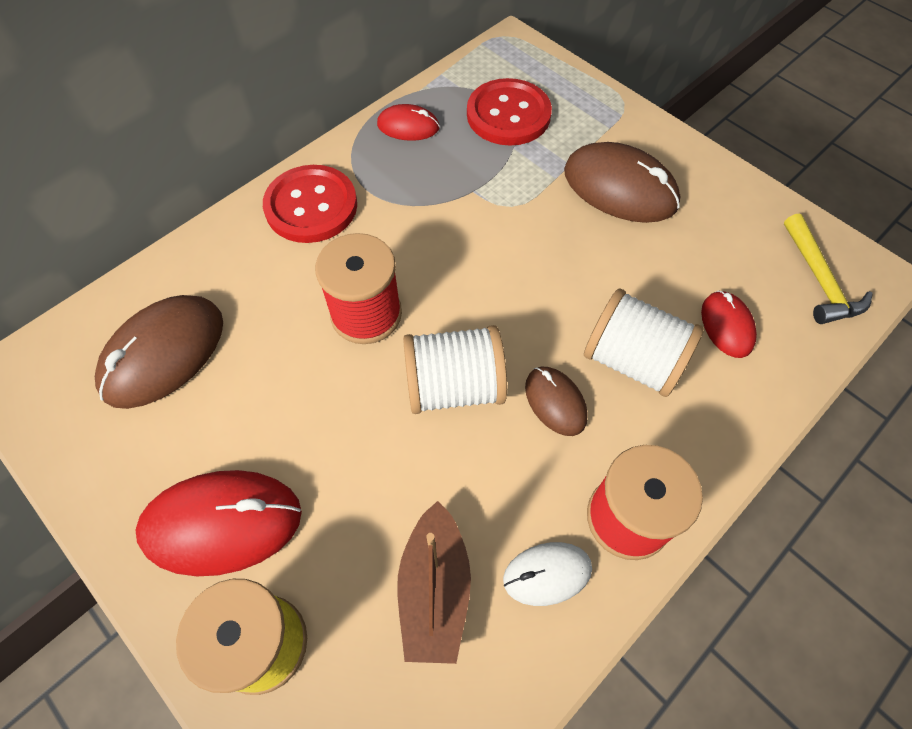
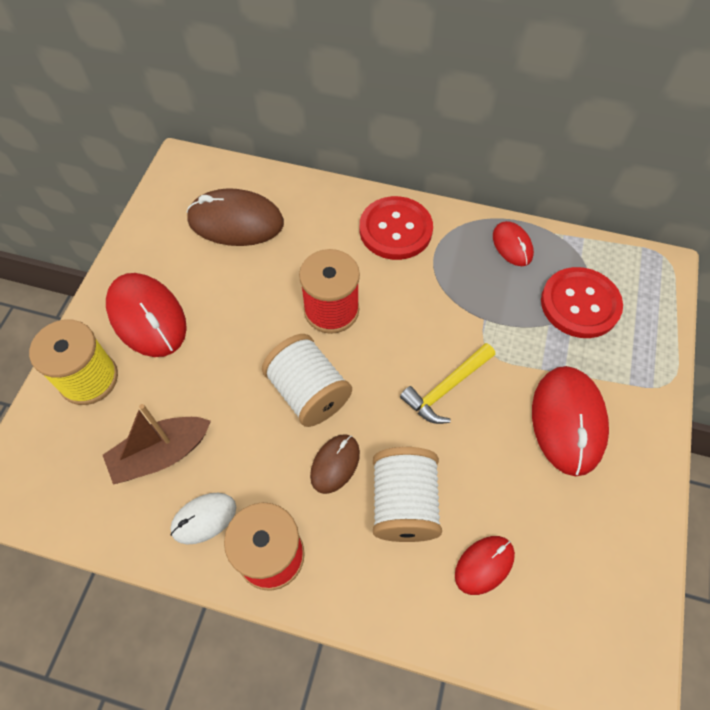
camera: 60 degrees right, 0 degrees up
(547, 574) = (204, 518): white mouse -> white mouse turned 75 degrees counterclockwise
(620, 188) = (568, 421): brown mouse -> red mouse
(819, 280) = (590, 631): yellow hammer -> yellow hammer (446, 388)

